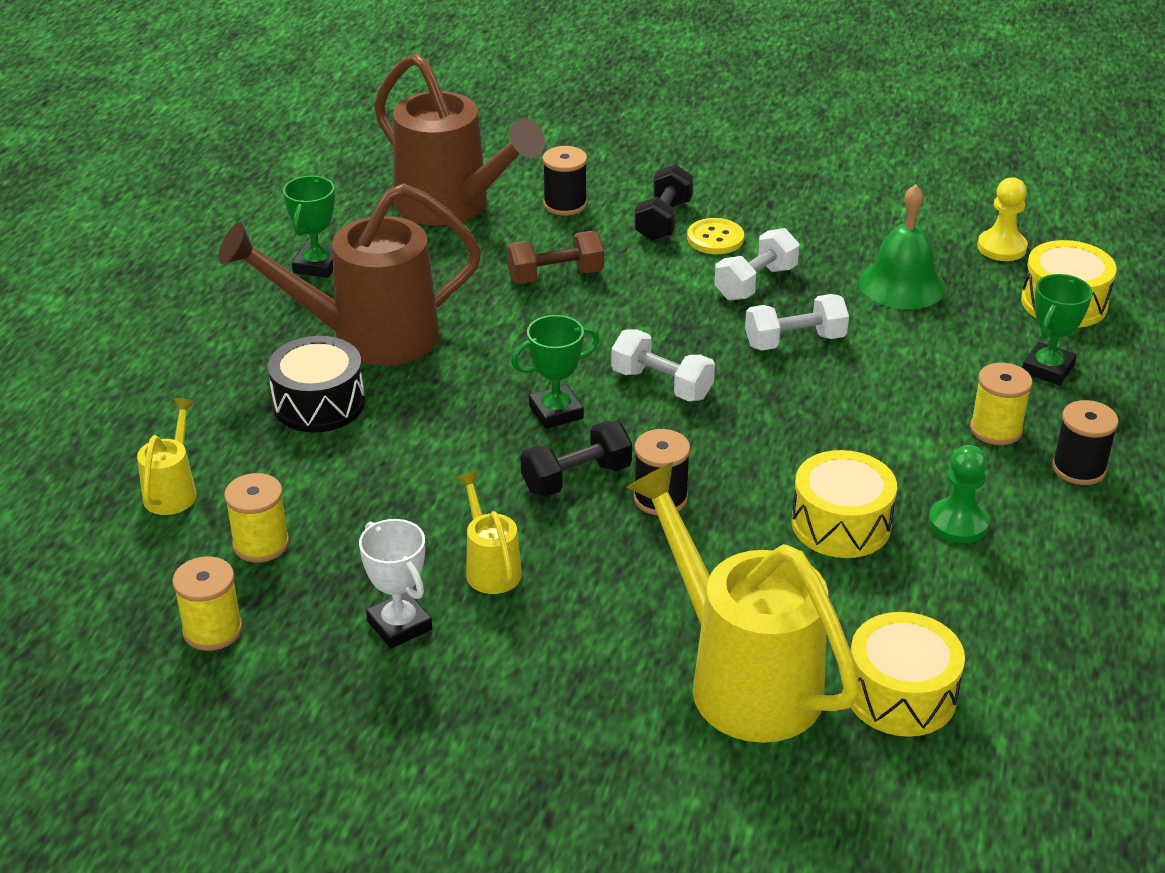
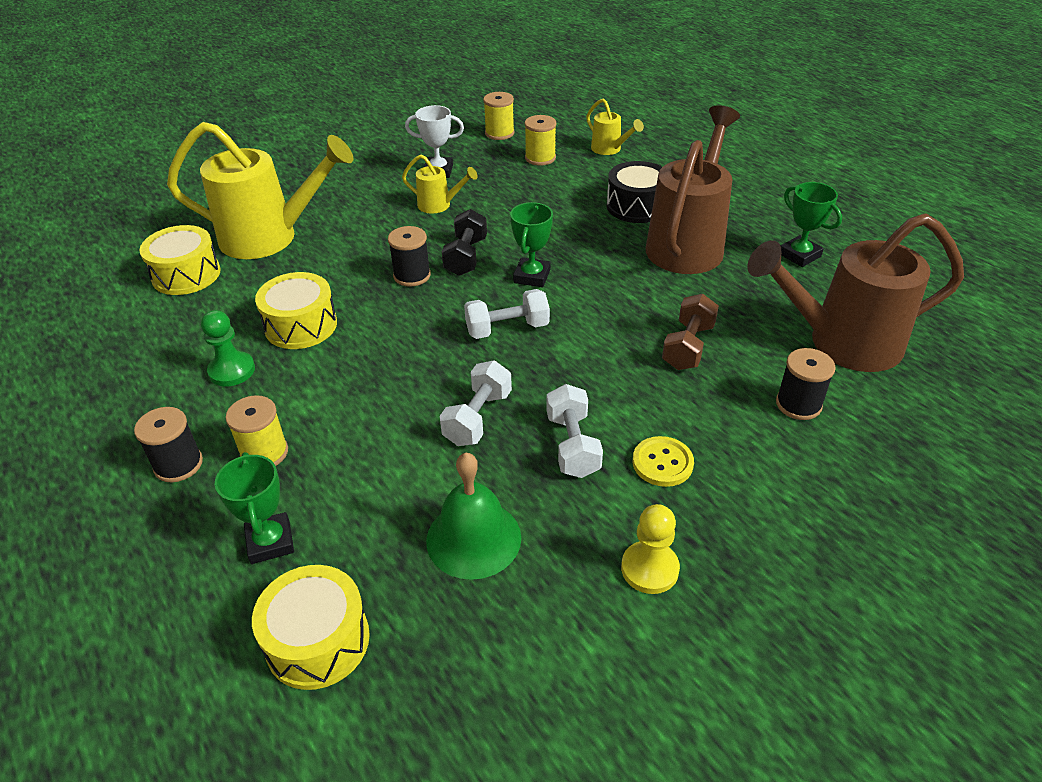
camera: 130 degrees right, 5 degrees up
(663, 221) = (720, 448): black dumbbell -> none
(1001, 247) = (444, 674): yellow pawn -> yellow pawn (649, 569)

